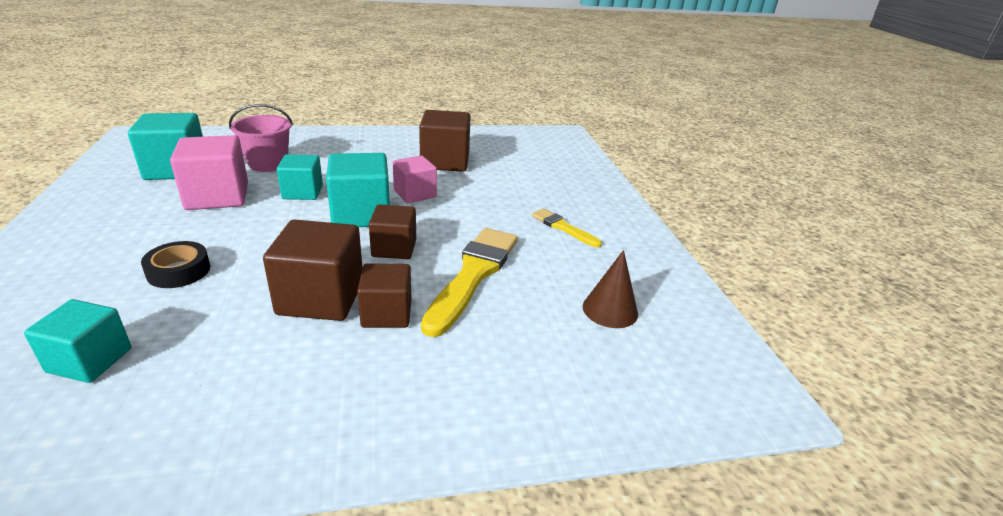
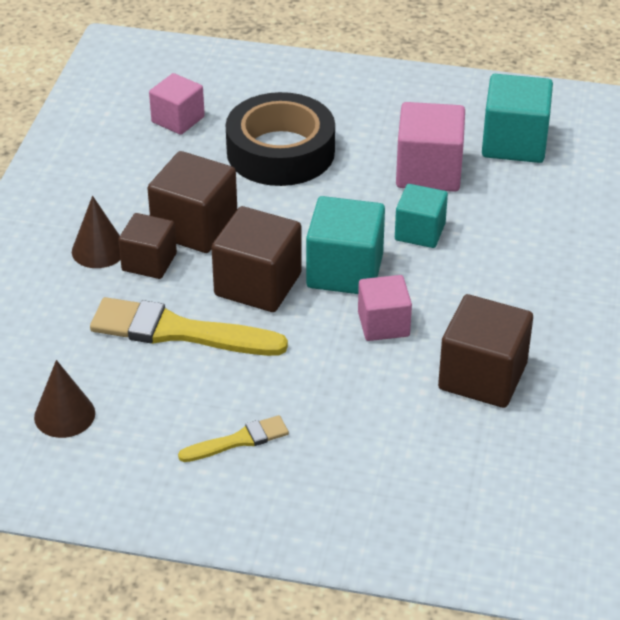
camera: 115 degrees right, 10 degrees up
(90, 360) = (178, 119): turquoise cube -> pink cube
(179, 271) = (280, 152): black tape -> black tape, size x2.05
(268, 164) = (514, 210): pink bucket -> none
(379, 354) = (99, 250): none -> brown cone
(394, 248) = (258, 284): brown cube -> brown cube, size x1.54
(473, 275) = (178, 331): yellow brush -> yellow brush turned 150 degrees clockwise

